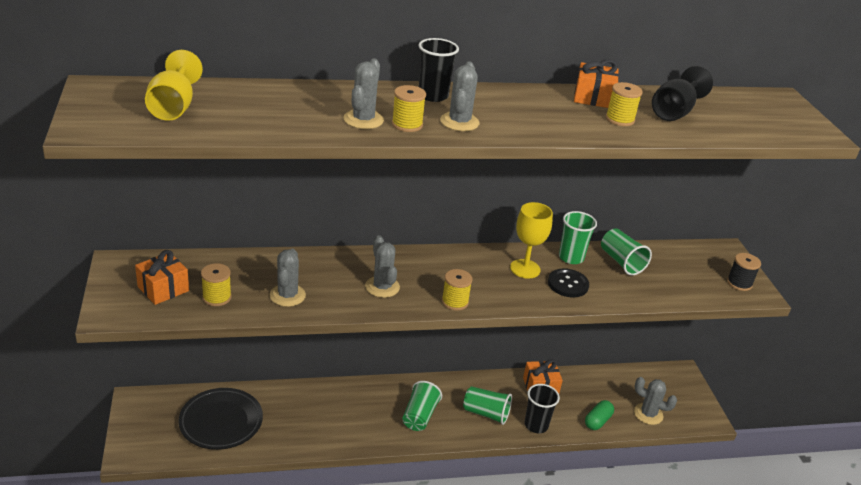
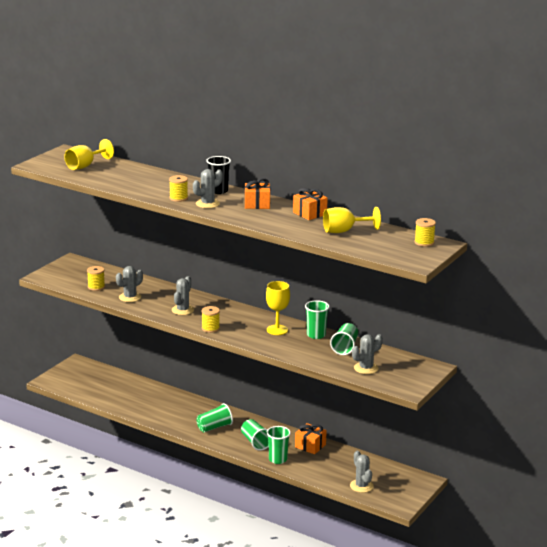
camera: 45 degrees right, 10 degrees down
(163, 289) = (77, 276): orange gift -> orange gift (257, 204)
(221, 421) = (106, 386): black plate -> none
(363, 120) = (161, 191): grey cactus -> grey cactus (366, 368)
(536, 425) = (278, 459): black cup -> green cup
(568, 284) = (290, 344): black button -> none
(597, 421) = (321, 474): green capsule -> none
(620, 119) = (301, 225): yellow spool -> yellow spool (424, 242)
(674, 112) = (344, 231): black goblet -> yellow goblet
(739, 283) = (405, 382): black spool -> none

